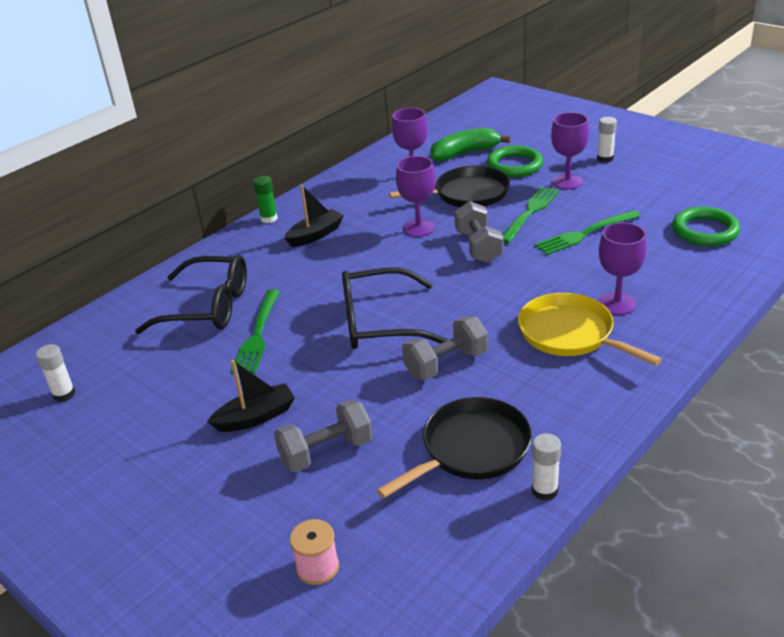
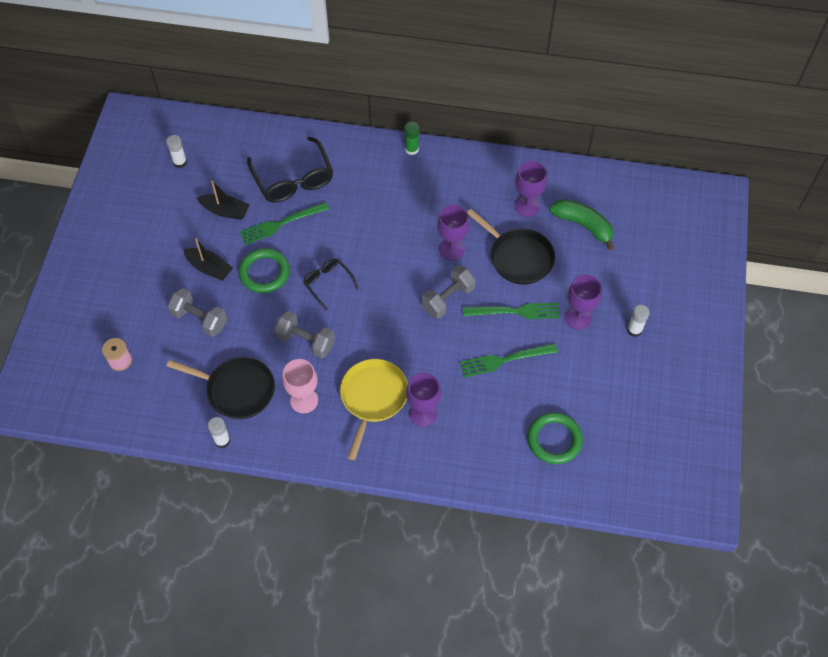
camera: 55 degrees right, 25 degrees up
(315, 235) = (407, 190): black boat -> black boat (225, 211)
(379, 322) = (327, 283): black glasses -> black glasses, size x0.56
(514, 165) = (583, 269): green ring -> green ring (264, 272)
(533, 391) = (304, 400): none -> pink goblet
(585, 234) = (504, 360): green fork -> green fork turned 45 degrees counterclockwise

